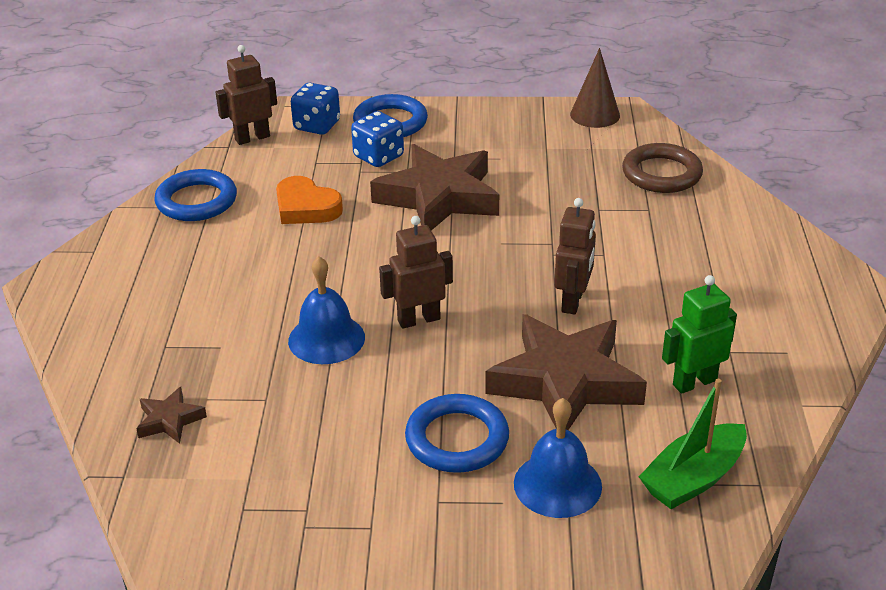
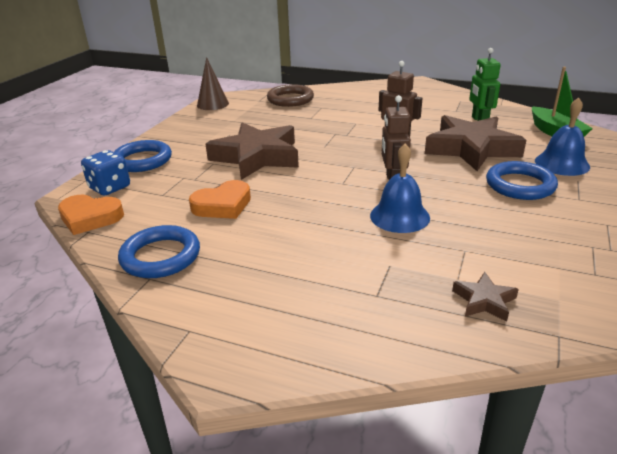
camera: 70 degrees left, 5 degrees down
(252, 138) = (90, 218): brown robot -> orange heart
(378, 157) = (183, 170): blue dice -> none

